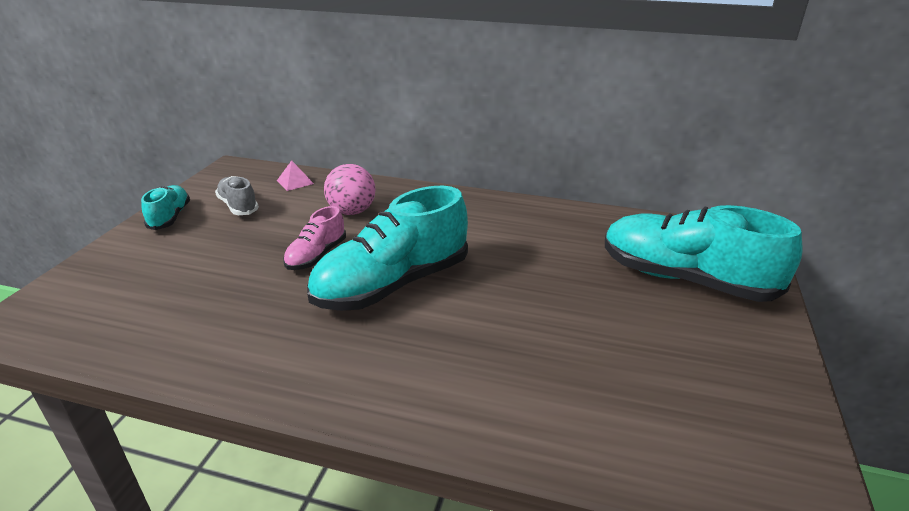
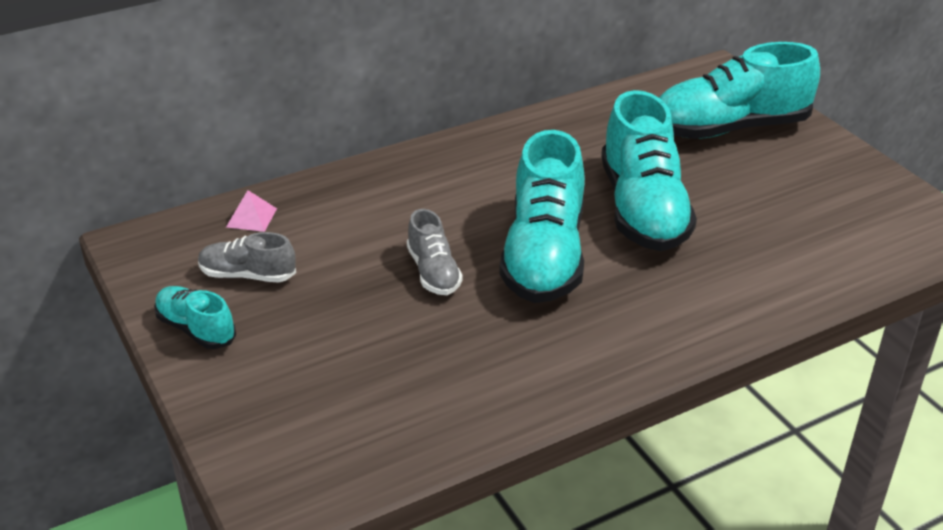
camera: 45 degrees left, 5 degrees up
(316, 256) = (433, 272): pink shoe -> grey shoe
(352, 211) = (379, 215): pink ball -> none
(512, 295) = (643, 210): none -> turquoise shoe

